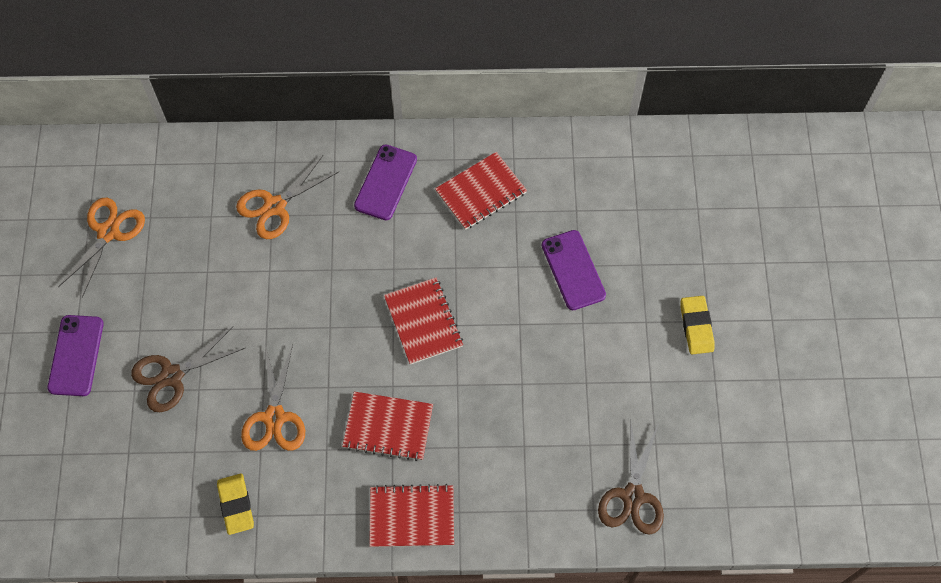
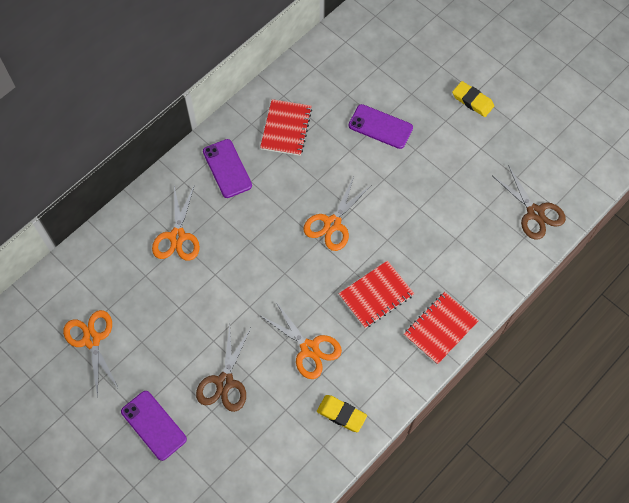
camera: 45 degrees left, 0 degrees up
(423, 322) = (332, 224): red notebook -> orange scissors

